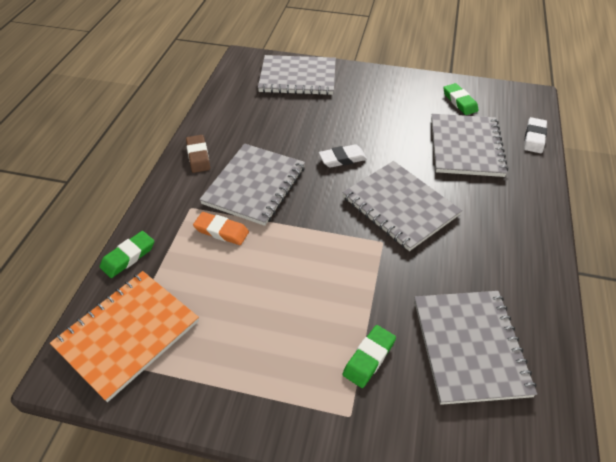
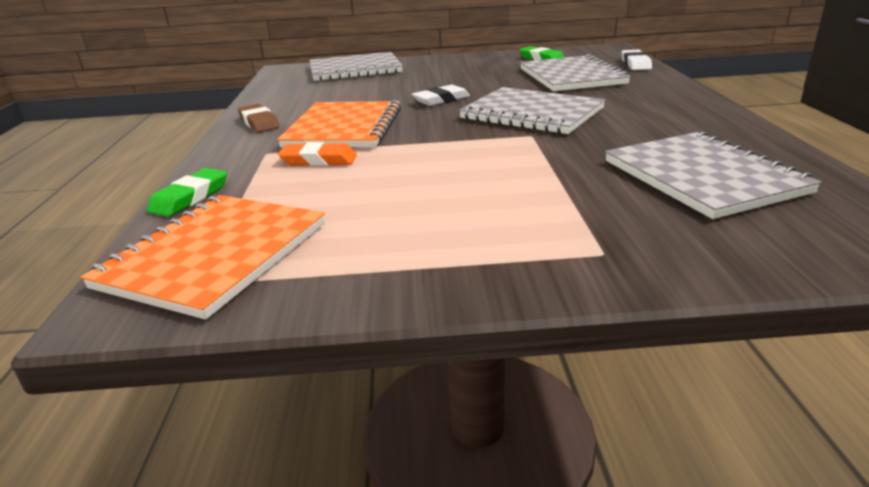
camera: 15 degrees left, 20 degrees down
(254, 185) = (344, 128): grey notebook -> orange notebook
(369, 358) = (587, 207): green eraser -> none

